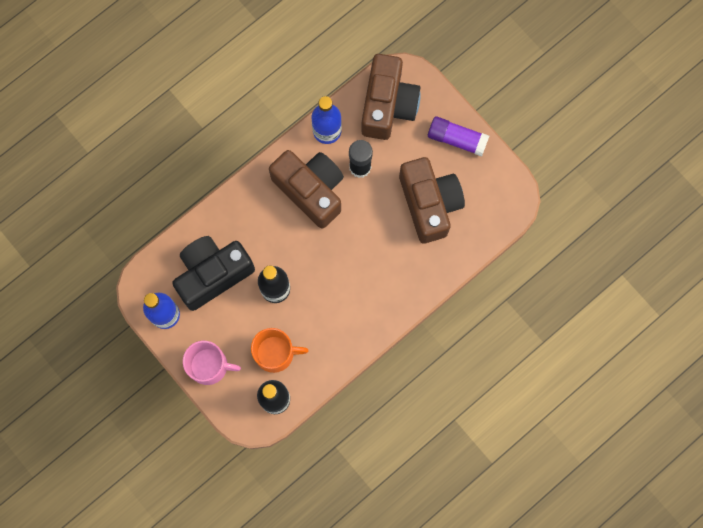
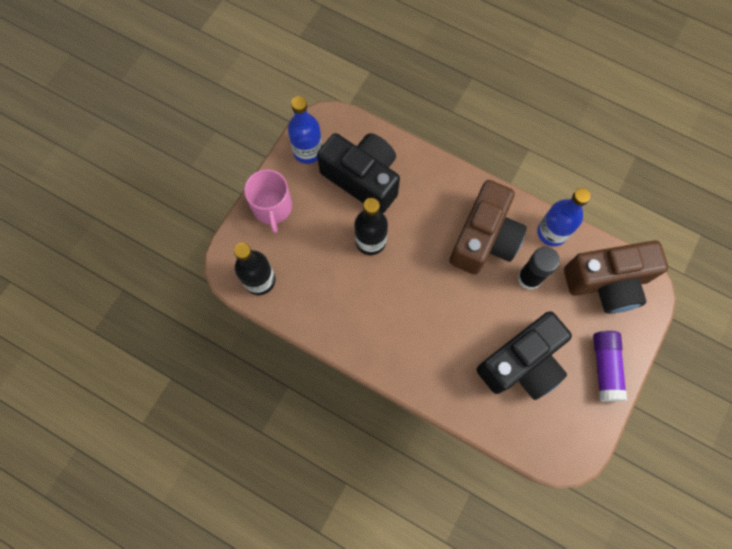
camera: 70 degrees right, 5 degrees down
(275, 353) = (306, 264): orange mug -> none
(429, 204) = (522, 363): brown camera -> black camera

